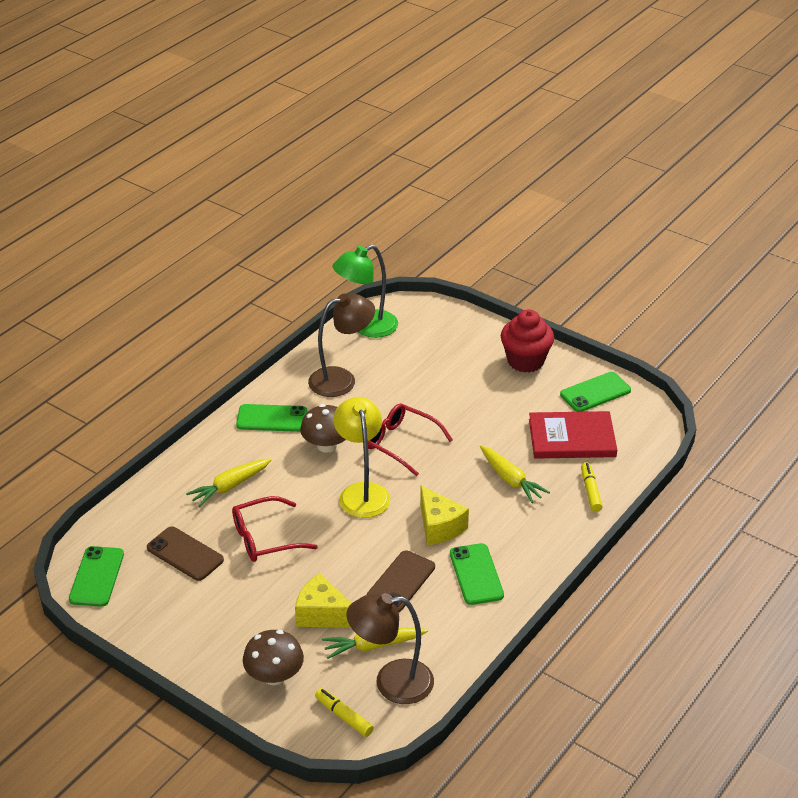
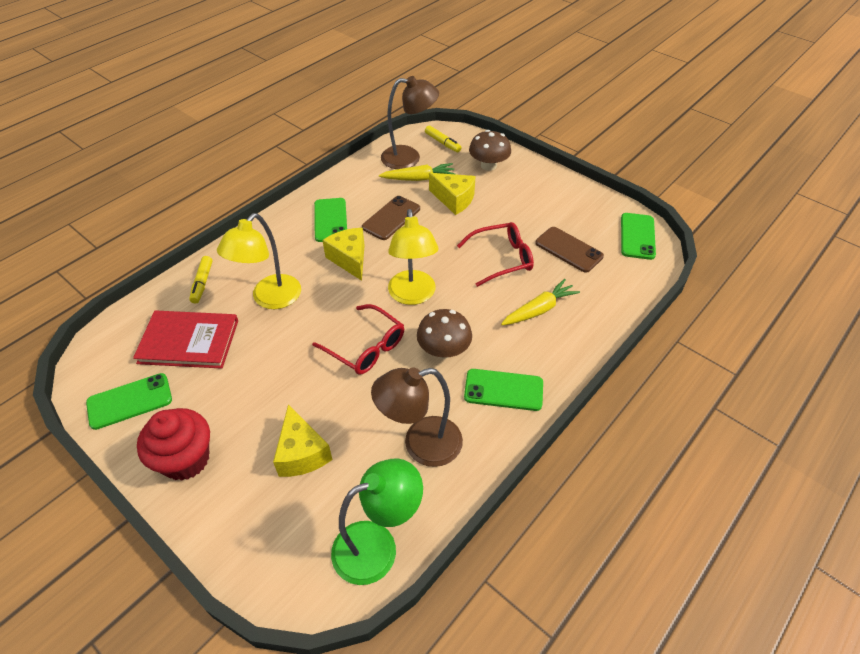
camera: 175 degrees left, 10 degrees up
(436, 369) = (302, 453): none -> yellow cheese
(511, 480) = (270, 299): yellow carrot -> yellow lamp

